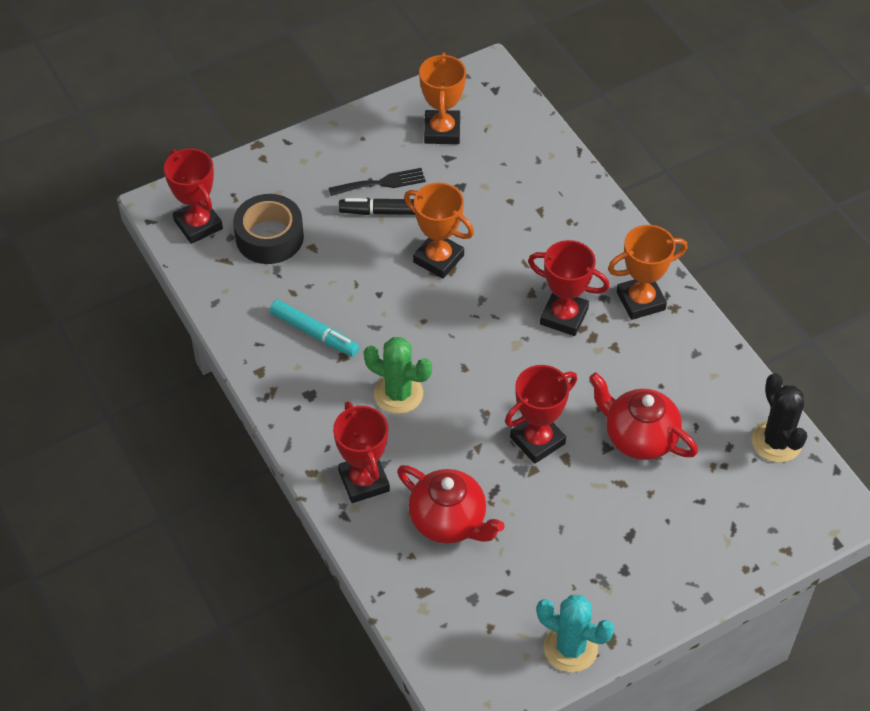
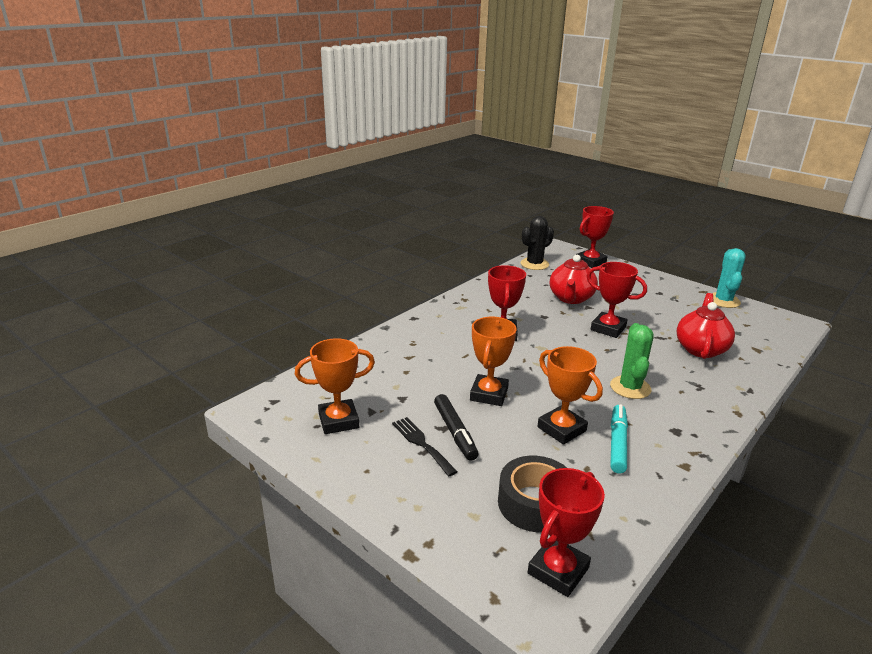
camera: 110 degrees left, 25 degrees down
(364, 481) = (715, 387): red trophy -> red trophy (590, 262)
(640, 301) = (467, 309): orange trophy -> orange trophy (561, 429)

